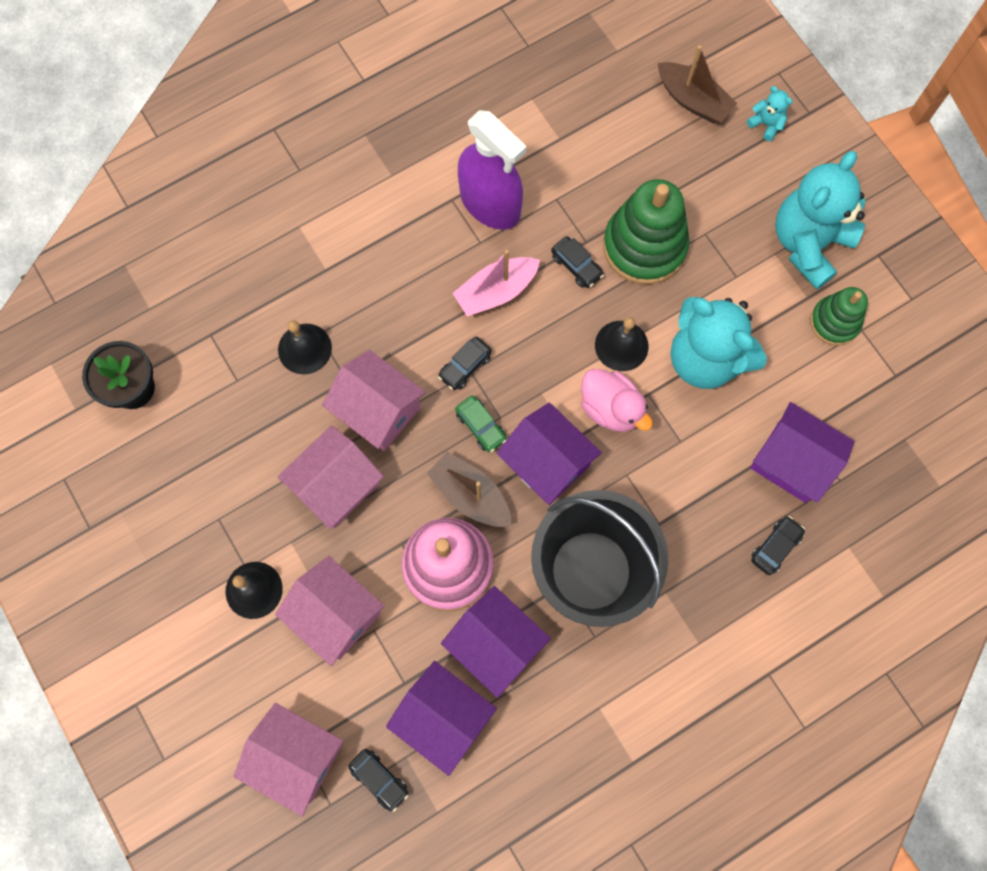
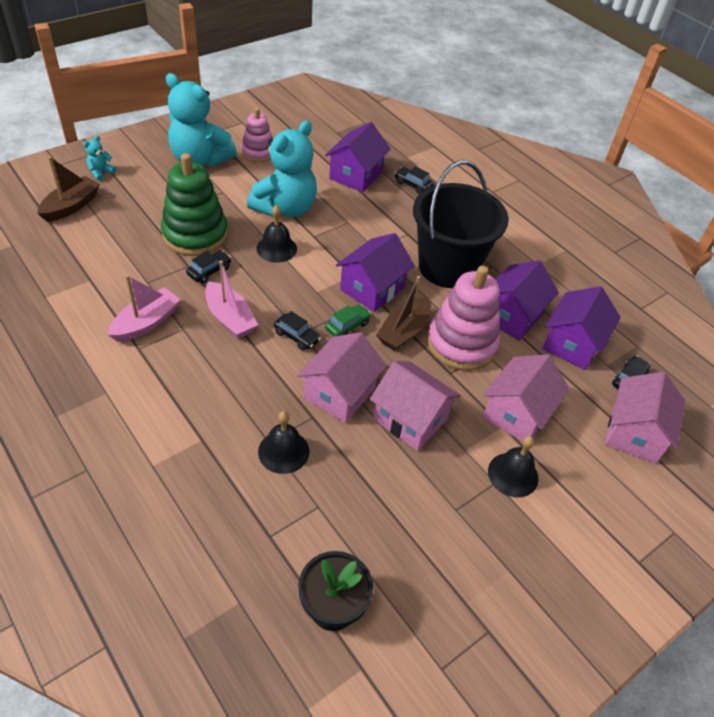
camera: 100 degrees left, 25 degrees down
(490, 204) = (146, 323): purple spray bottle -> pink boat
(611, 408) = (326, 255): pink duck -> none
(834, 322) = (258, 152): green stacking toy -> pink stacking toy

